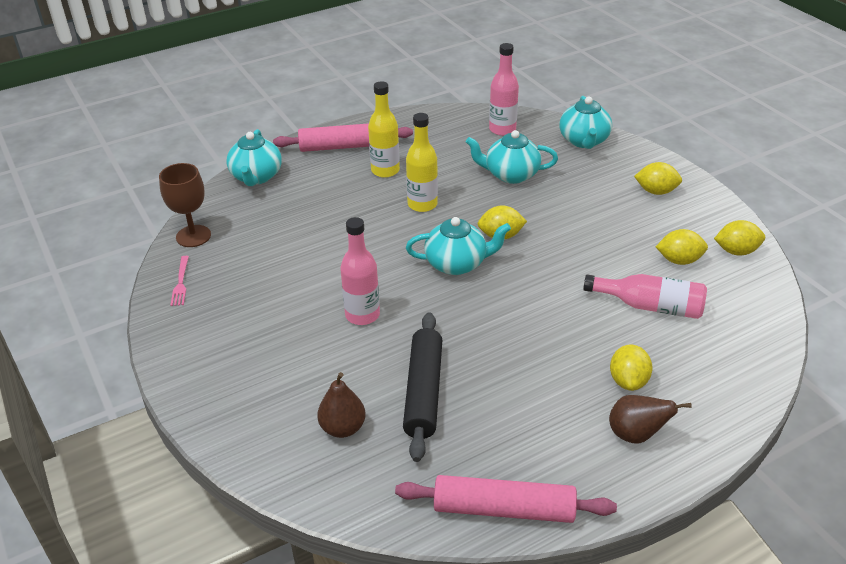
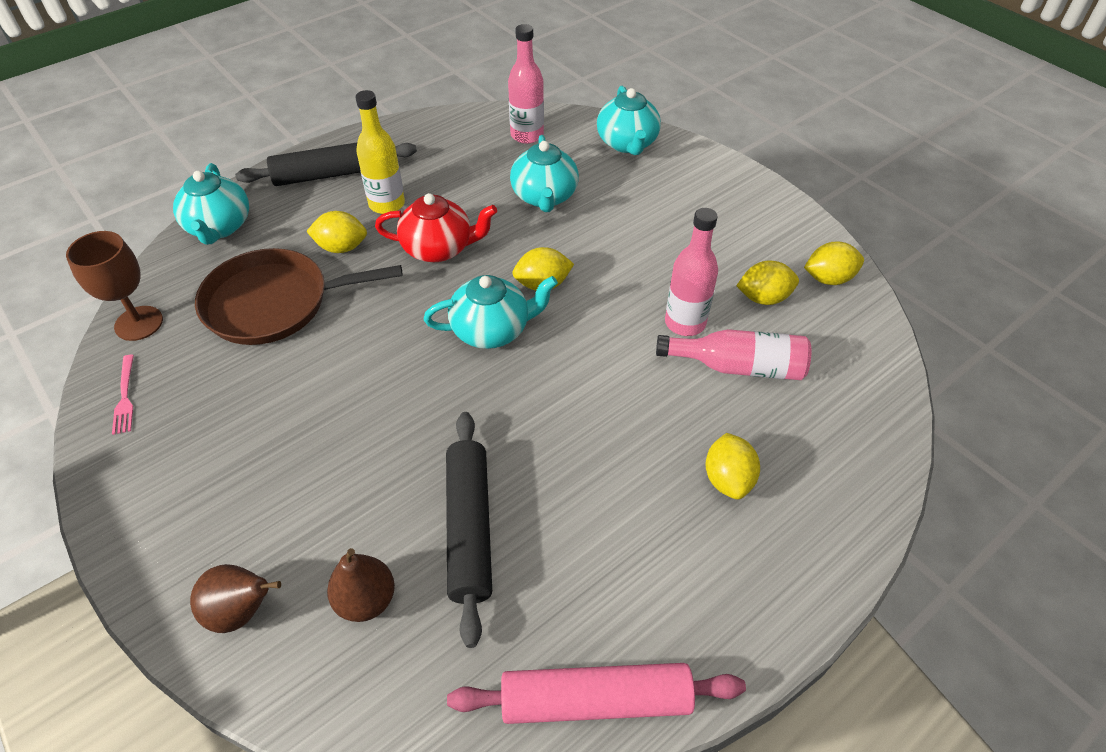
camera: 10 degrees left, 10 degrees up
(293, 231) = (274, 303): none -> brown pan
(344, 146) = (330, 174): pink rolling pin -> black rolling pin
(362, 315) = (377, 420): pink bottle -> pink bottle (685, 323)
(422, 204) = (439, 248): yellow bottle -> red teapot
(510, 175) = (544, 197): turquoise teapot -> turquoise teapot turned 90 degrees counterclockwise
(636, 434) = (749, 559): brown pear -> brown pear (242, 611)
(656, 191) = (722, 205): yellow lemon -> yellow lemon (341, 247)

